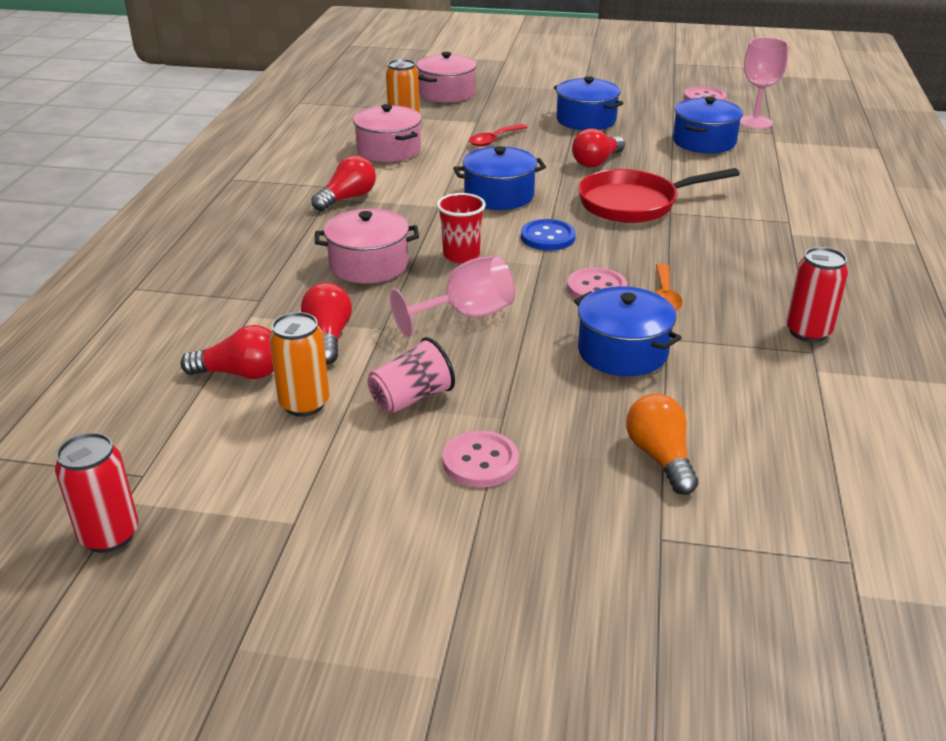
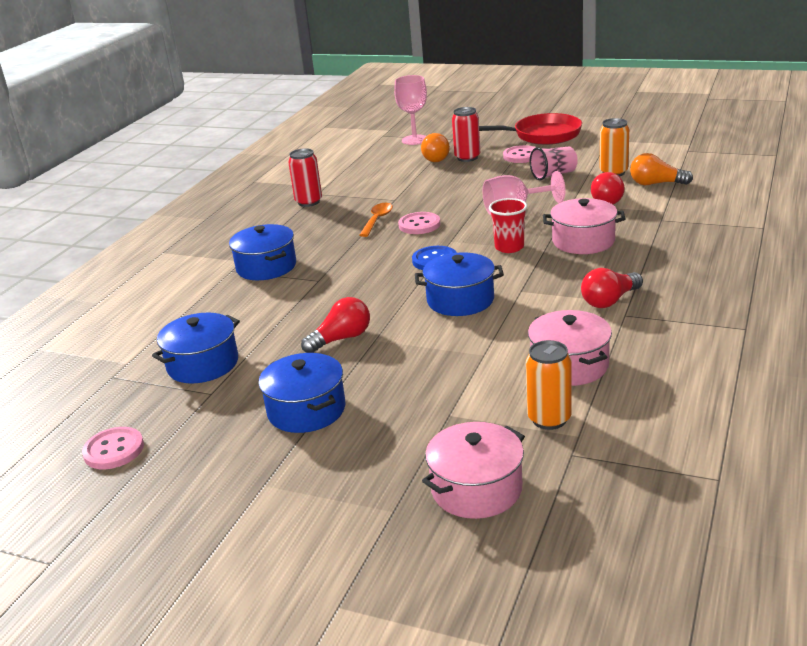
camera: 165 degrees left, 5 degrees down
(109, 535) = (689, 136): red can -> red can (467, 158)
(240, 373) = (656, 184): red light bulb -> orange light bulb
(494, 140) = (438, 377): red spoon -> none
(622, 351) = (425, 193): blue pot -> blue pot (266, 267)
(634, 204) = (342, 289): red pan -> red pan (542, 135)
(755, 122) = (109, 395): pink goblet -> pink goblet (414, 140)

